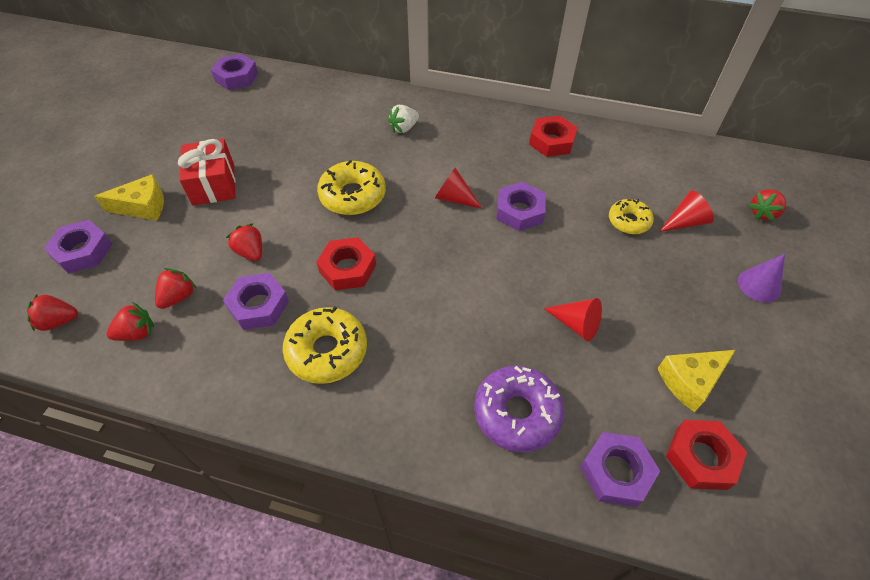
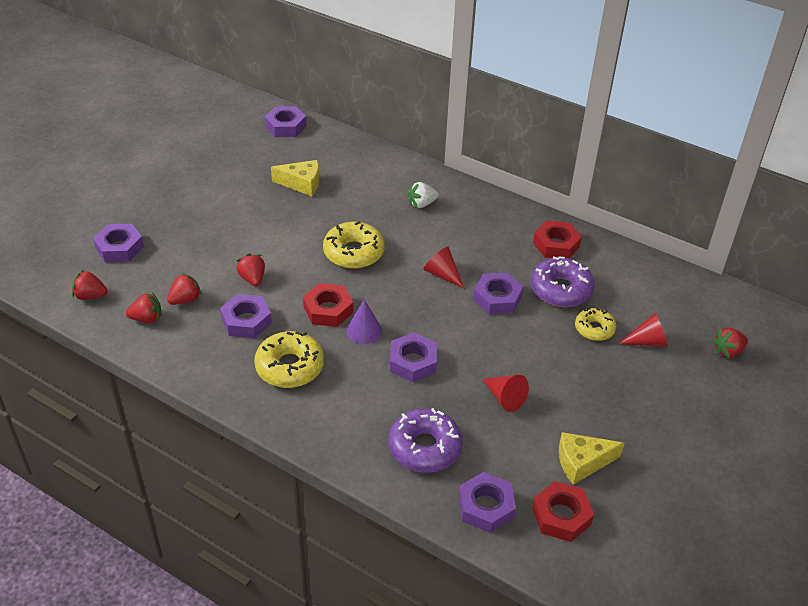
camera: 15 degrees right, 10 degrees down
(143, 206) = (175, 223): yellow cheese -> yellow cheese (302, 184)
(213, 184) = (238, 217): red gift -> none
(462, 307) = (413, 362): none -> purple nut
(577, 187) = (561, 290): none -> purple donut
(759, 285) = (687, 408): purple cone -> purple cone (364, 330)

